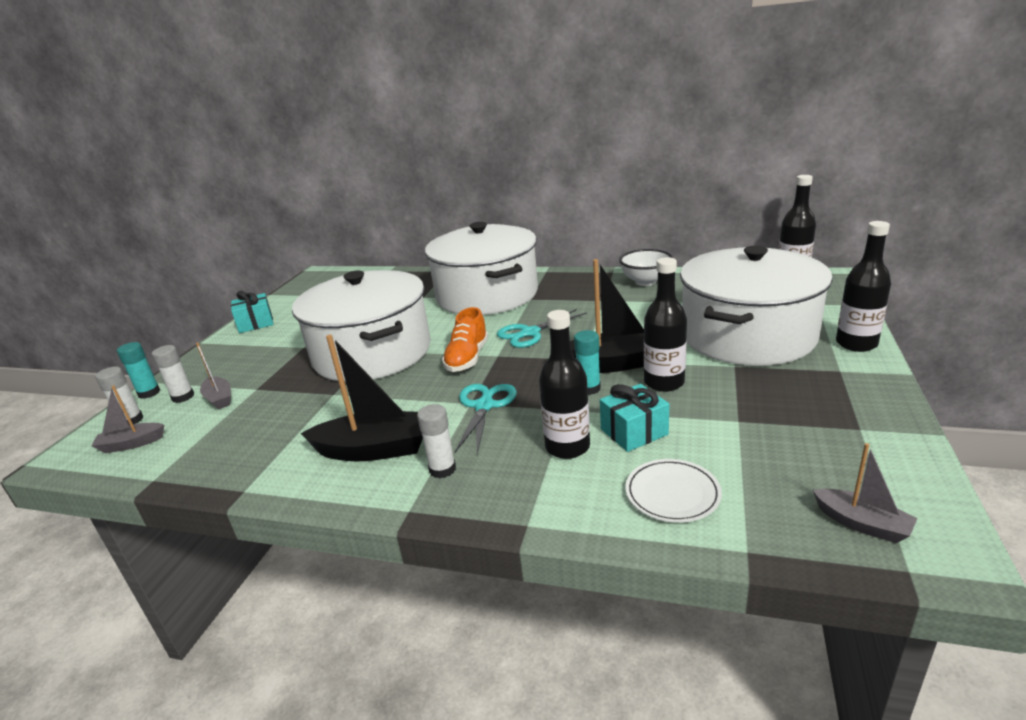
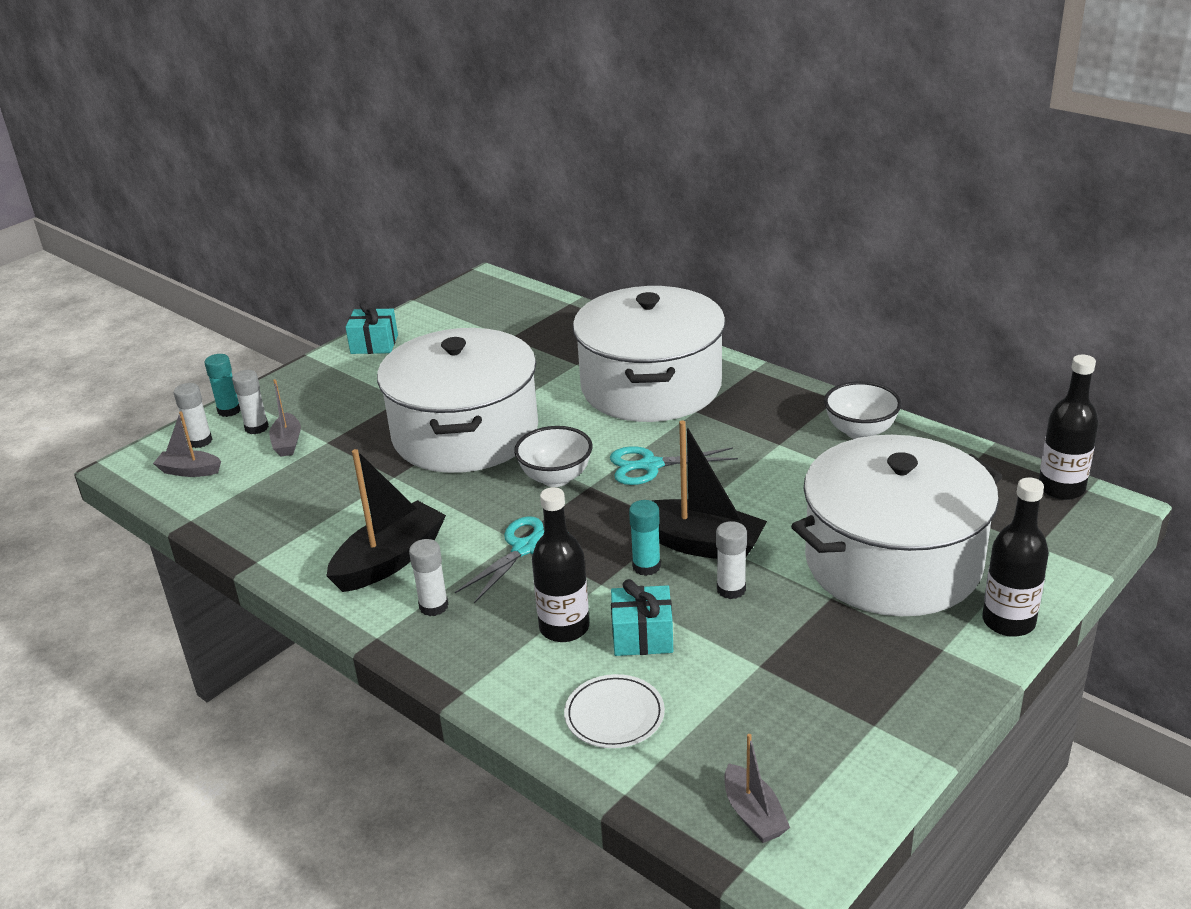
camera: 25 degrees right, 5 degrees up
(374, 449) = (390, 560): black boat -> black boat turned 75 degrees counterclockwise
(467, 358) = (556, 478): orange shoe -> white bowl
(664, 382) = (731, 589): black bottle -> white glue stick

